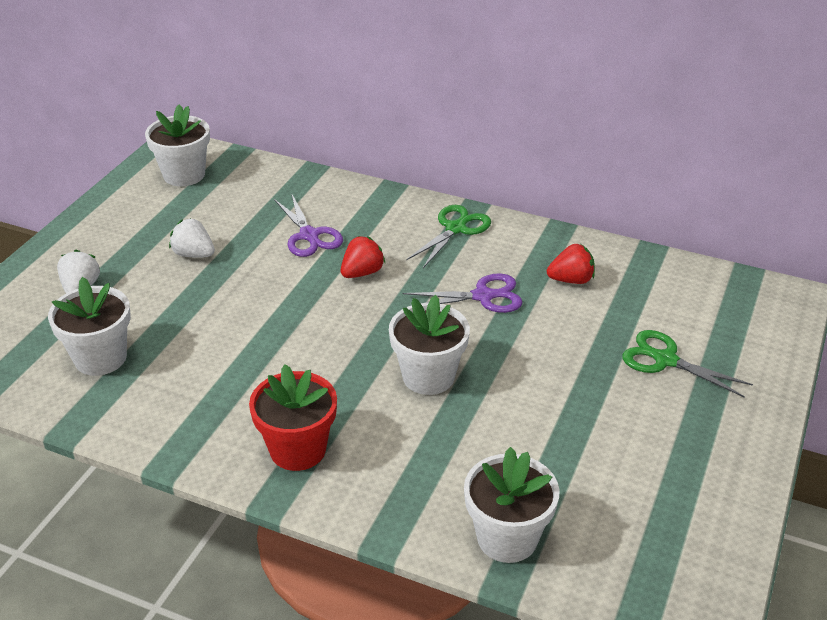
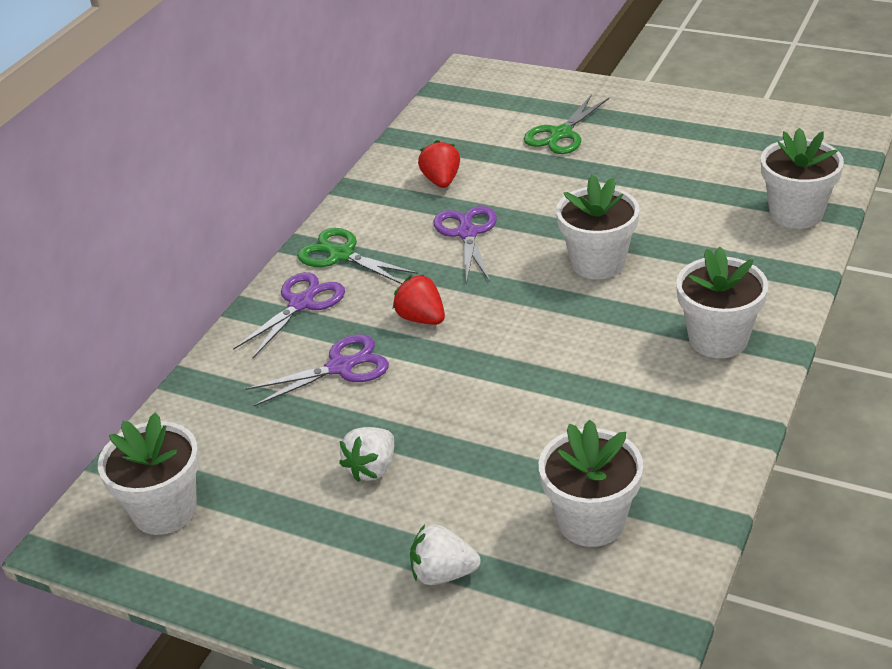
camera: 85 degrees left, 0 degrees up
(298, 450) = (718, 339): red flower pot -> white flower pot
(392, 213) = (301, 303): none -> purple scissors

